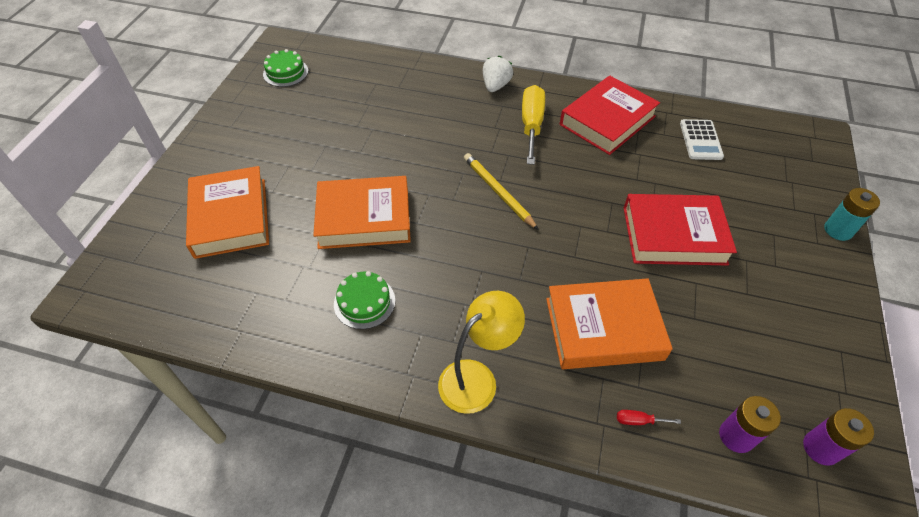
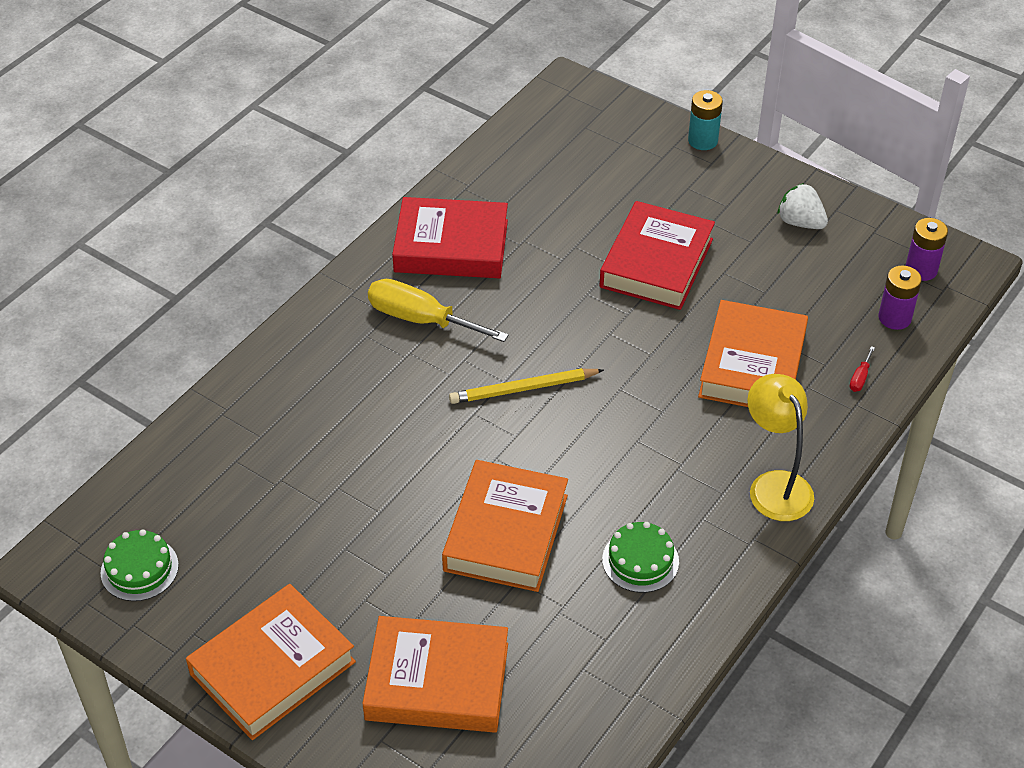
camera: 70 degrees left, 5 degrees down
(228, 142) = (272, 668): none -> orange book
(495, 86) = (321, 330): white strawberry -> white strawberry (800, 222)
(607, 120) = (451, 246): red book -> red book turned 60 degrees counterclockwise
(700, 140) = (527, 181): white calculator -> none

